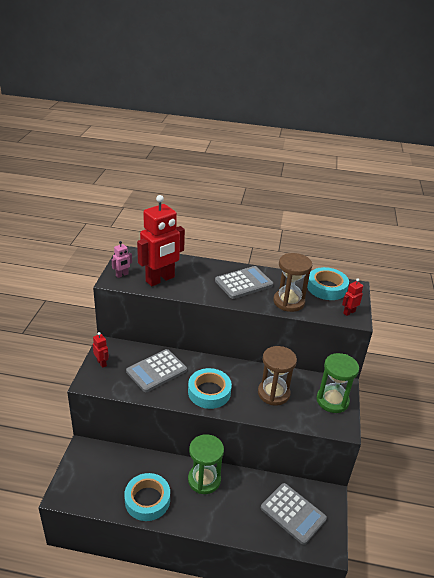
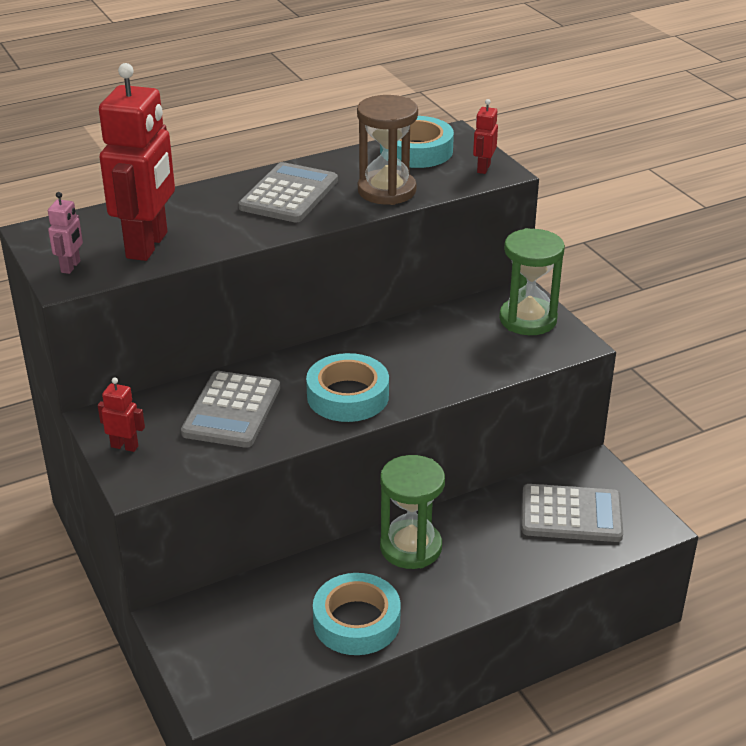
camera: 35 degrees left, 0 degrees up
(273, 393) = (441, 350): brown hourglass -> none

